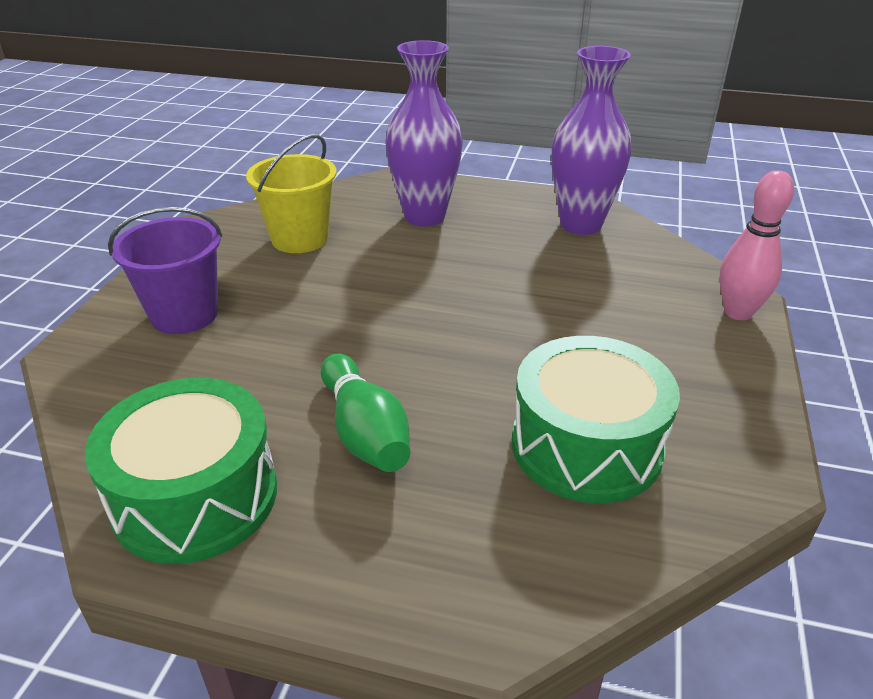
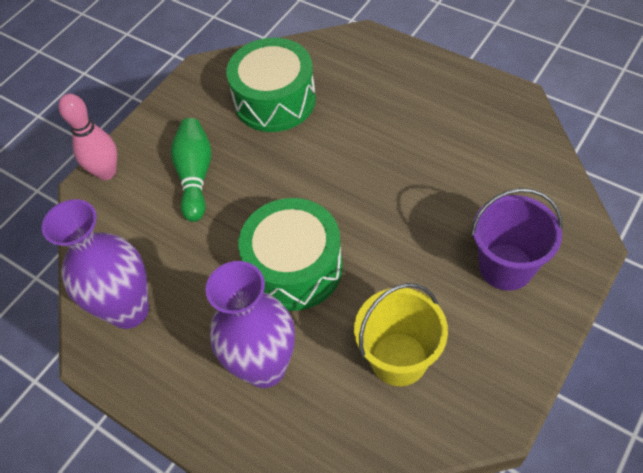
camera: 155 degrees left, 20 degrees up
(195, 496) = (487, 113): green drum -> green drum (294, 267)
(365, 432) = (390, 133): green bowling pin -> green bowling pin (195, 176)

